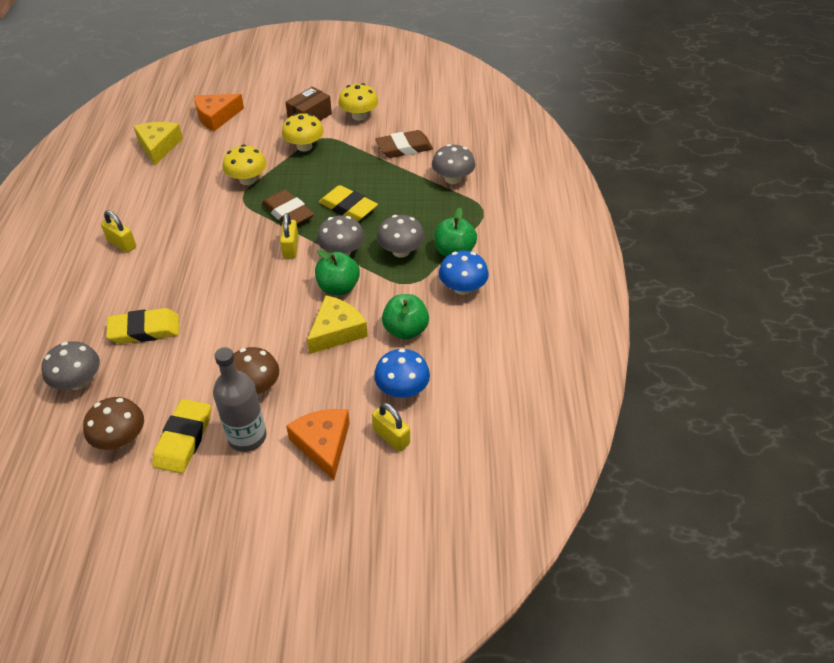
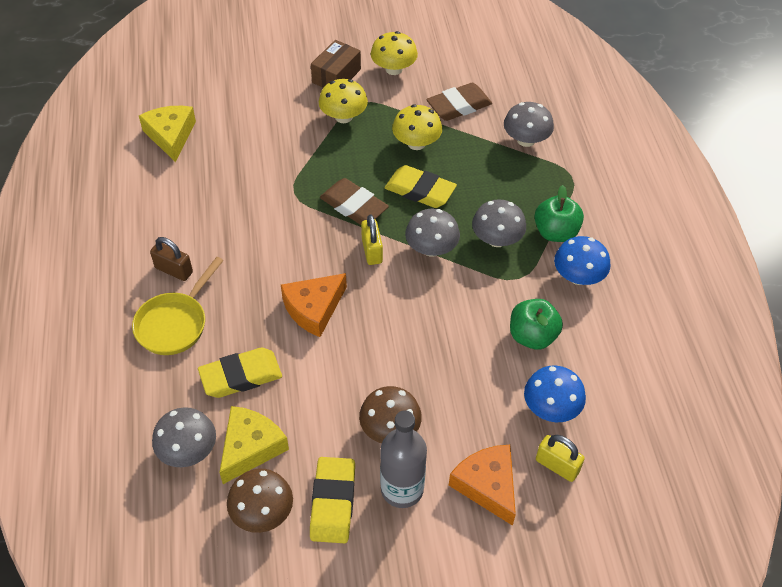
camera: 10 degrees left, 5 degrees up
(106, 283) = (175, 323): none -> yellow pan
(122, 244) = (174, 270): yellow padlock -> brown padlock
(216, 117) = (226, 88): orange cheese -> orange cheese (314, 309)
(247, 180) = (292, 168): yellow mushroom -> yellow mushroom (416, 143)
(336, 331) = (457, 348): yellow cheese -> yellow cheese (250, 447)
(338, 287) = (442, 293): green apple -> none

